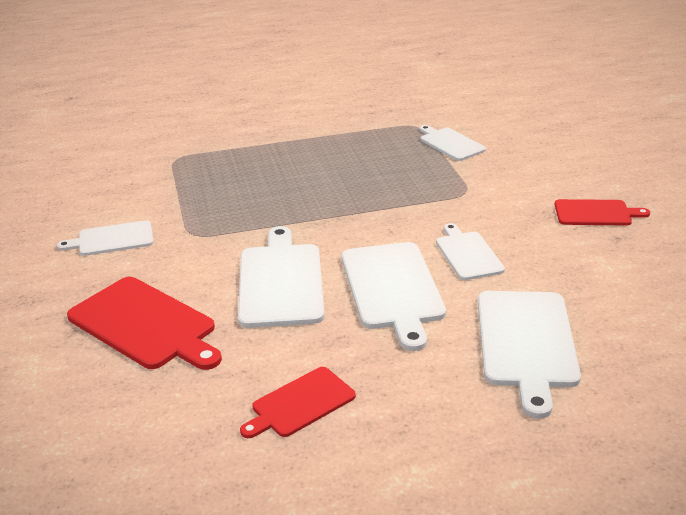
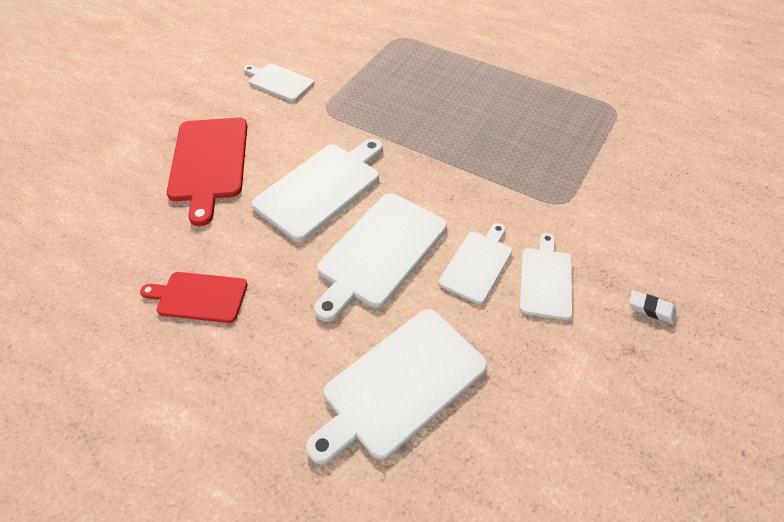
camera: 45 degrees right, 20 degrees up
(450, 143) = (620, 145): white cutting board -> white cutting board (546, 280)
(595, 213) = (651, 309): red cutting board -> white eraser

